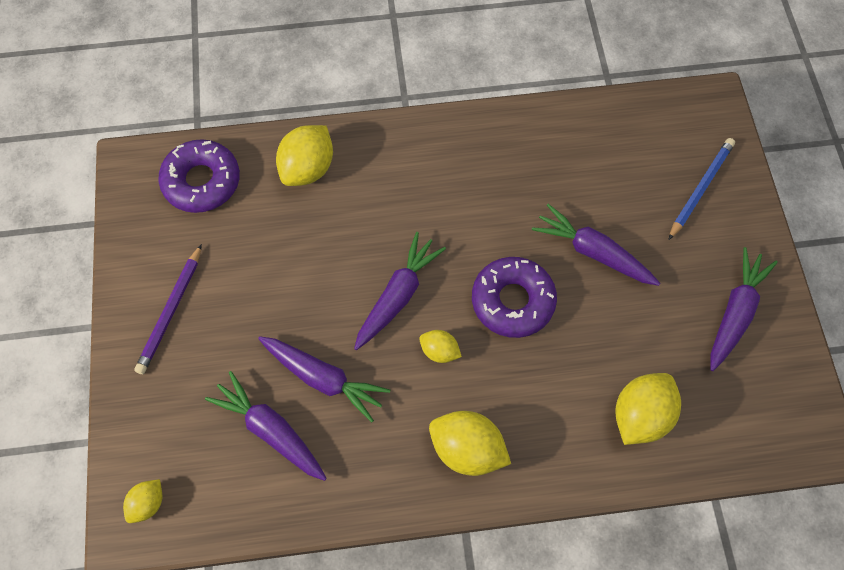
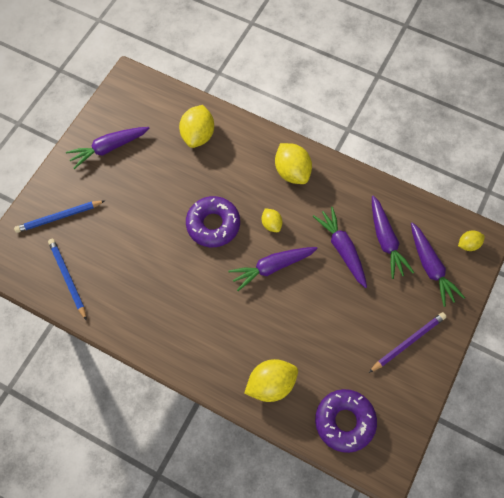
camera: 145 degrees left, 0 degrees up
(593, 252) = (148, 221): purple carrot -> purple carrot (430, 267)
(621, 133) = (68, 278): none -> blue pencil
(640, 415) = (198, 135): yellow lemon -> yellow lemon turned 60 degrees counterclockwise

